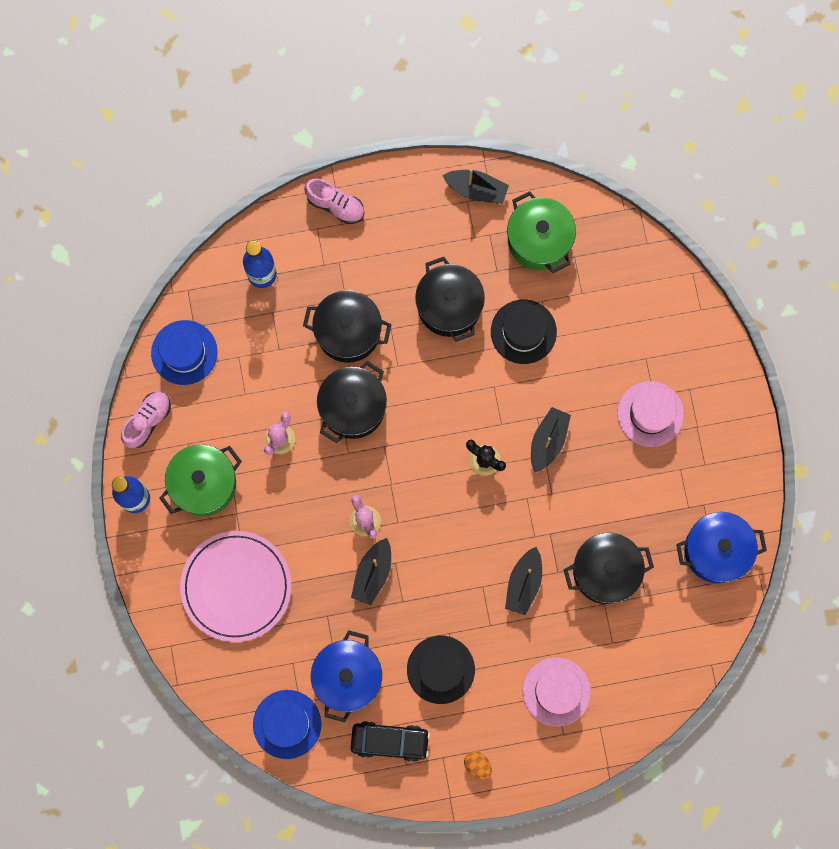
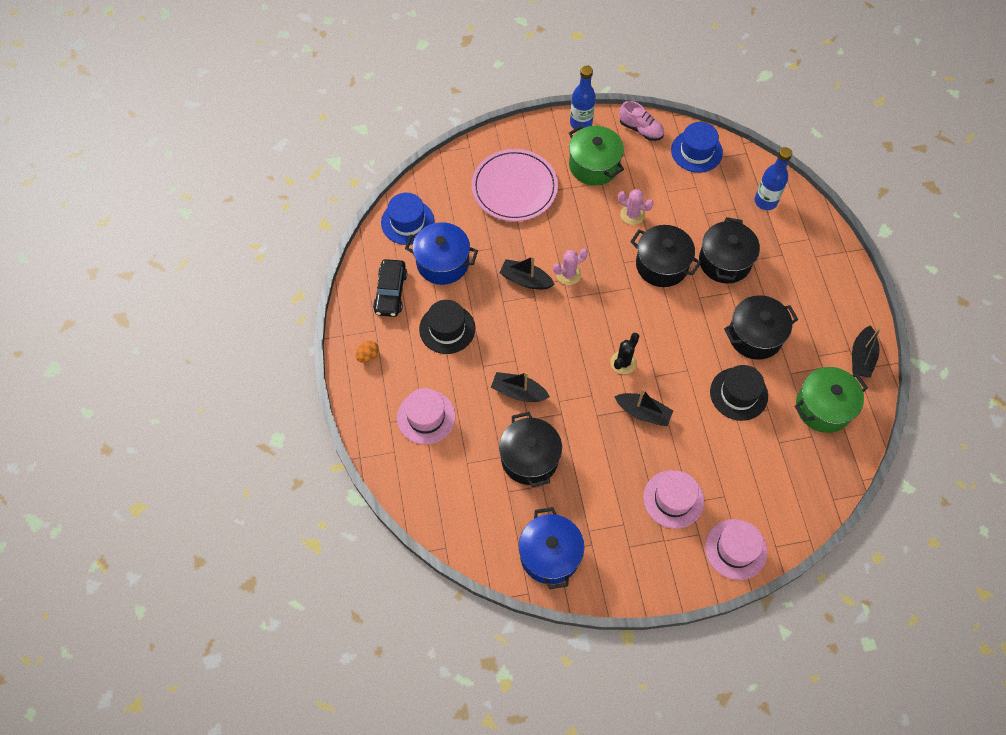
camera: 90 degrees right, 15 degrees down
(335, 205) = (831, 252): pink shoe -> none
(705, 352) = (736, 549): none -> pink hat

